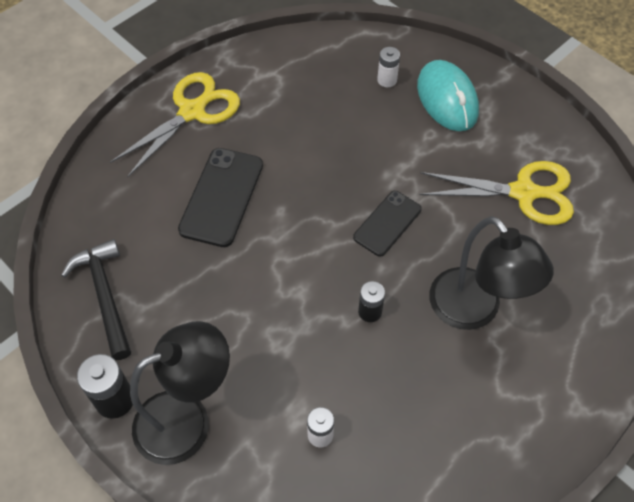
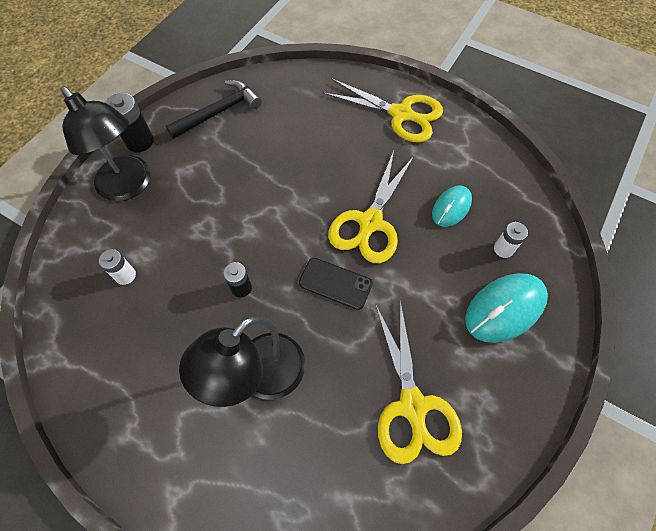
camera: 75 degrees right, 5 degrees up
(221, 197) = (324, 156): black phone -> none
(325, 176) = (370, 223): none -> yellow scissors
(329, 104) = (451, 207): none -> turquoise mouse

